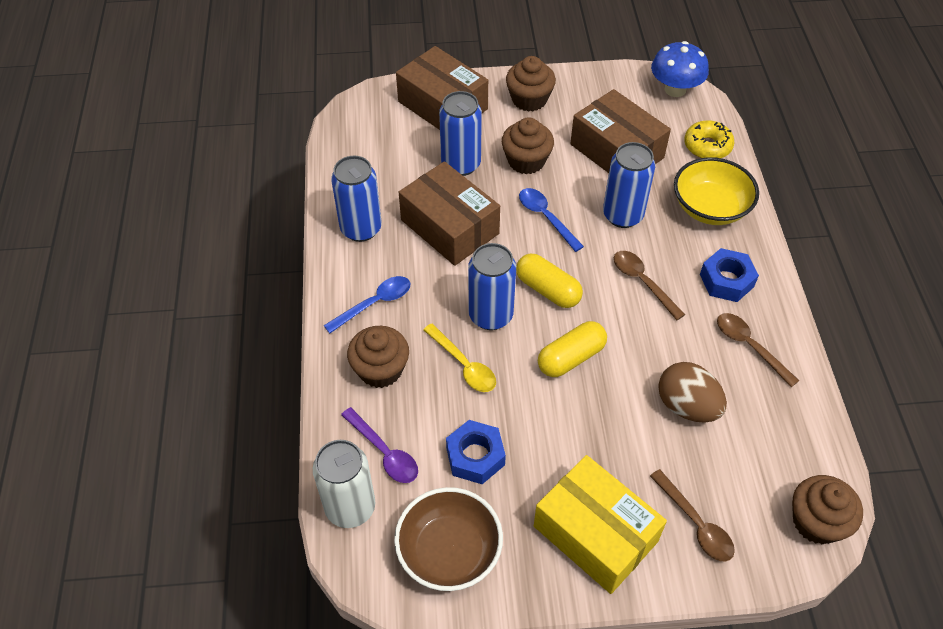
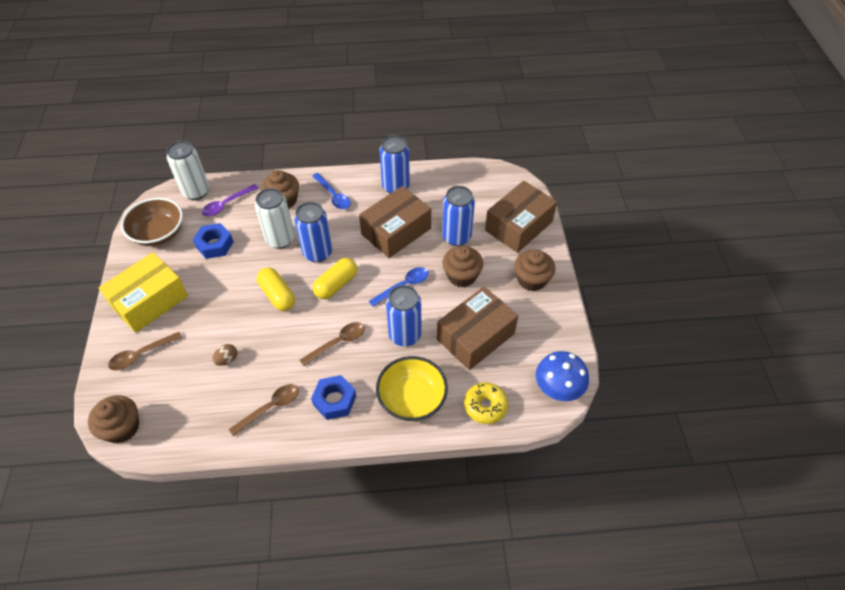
camera: 90 degrees right, 0 degrees up
(464, 365) = (280, 239): yellow spoon -> white can
(687, 406) = (227, 359): brown egg -> brown egg, size x0.51

